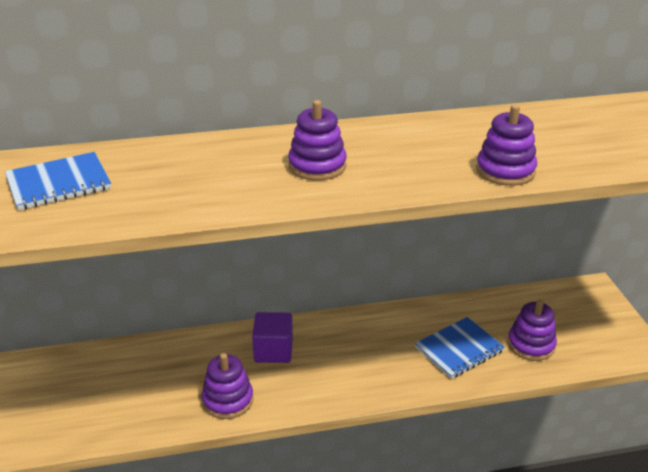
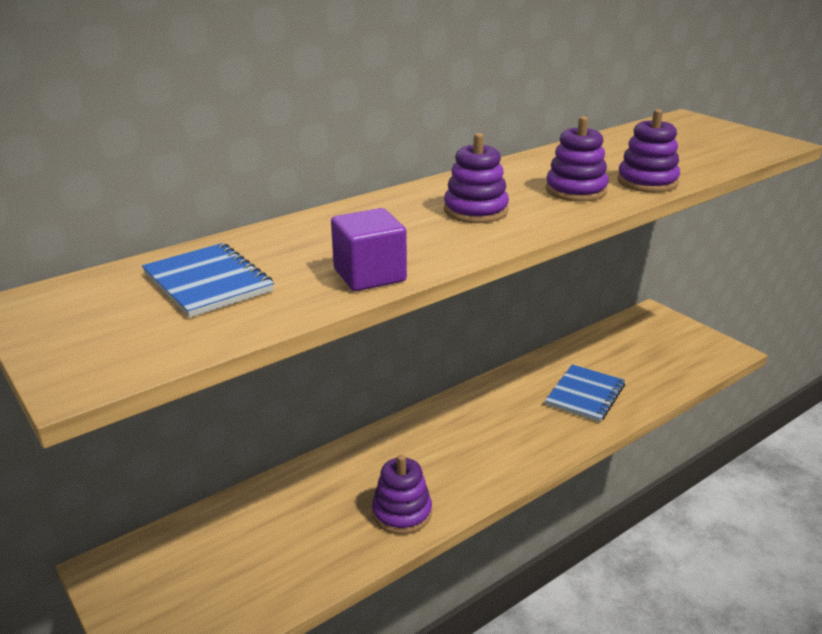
camera: 25 degrees left, 5 degrees down
(59, 183) = (208, 282): blue notebook -> blue notebook turned 75 degrees counterclockwise
(273, 351) = (411, 450): purple cube -> purple cube (369, 275)
(531, 345) = (641, 373): purple stacking toy -> purple stacking toy (576, 190)

